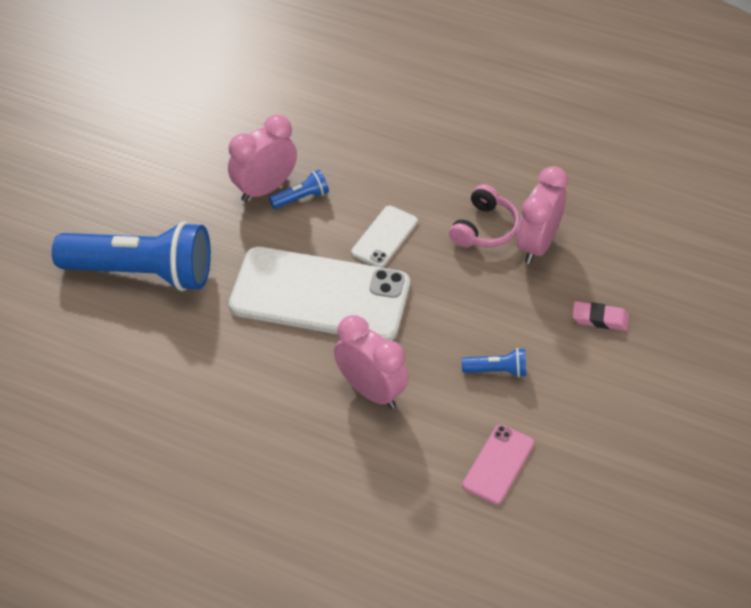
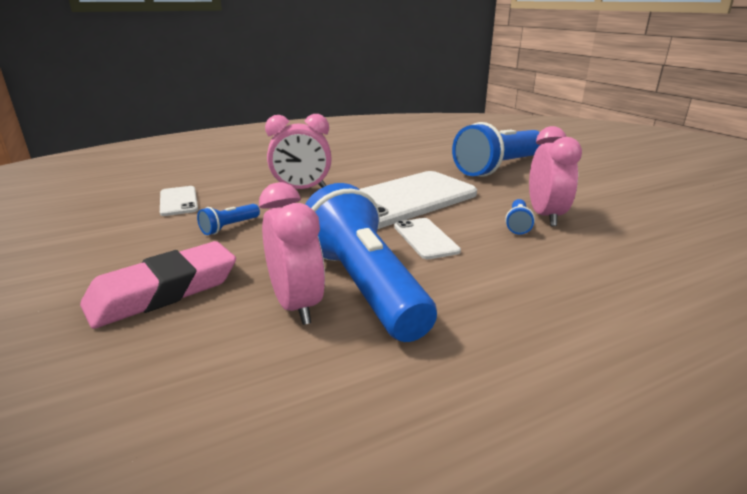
camera: 130 degrees right, 25 degrees down
(484, 228) = (364, 286): pink headphones -> blue flashlight
(498, 464) = (178, 201): pink phone -> white phone
(600, 319) = (163, 291): pink eraser -> pink eraser, size x2.01

